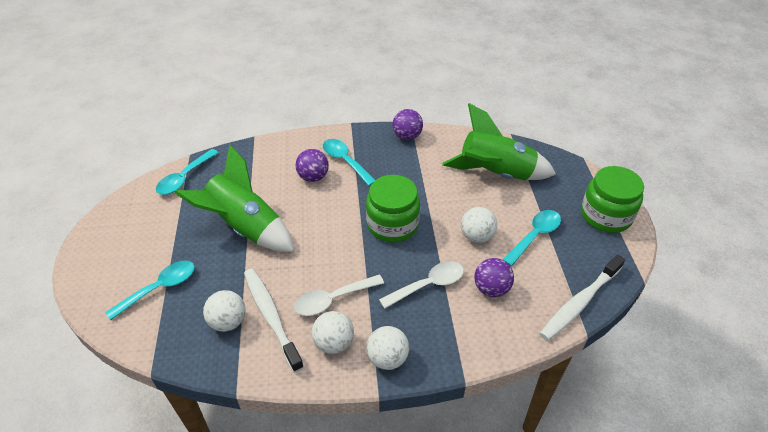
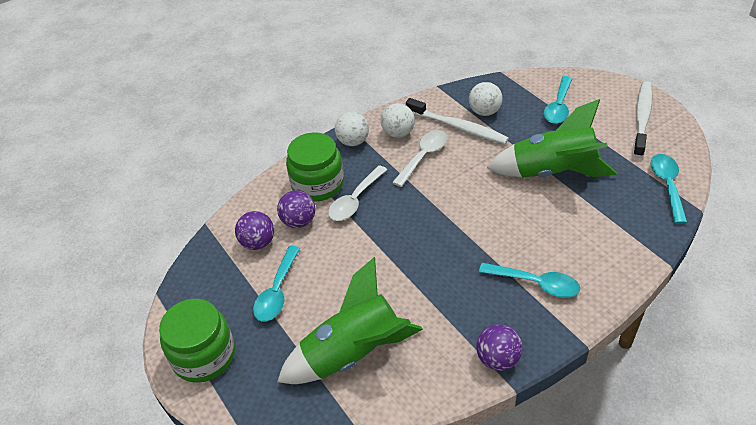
camera: 155 degrees right, 0 degrees up
(313, 177) = (548, 248): purple ball -> purple ball (258, 243)
(392, 224) = (425, 237): green jar -> green jar (318, 184)
(476, 236) = (336, 263): white ball -> none
(579, 303) = (216, 245): white toothbrush -> white toothbrush (642, 118)

